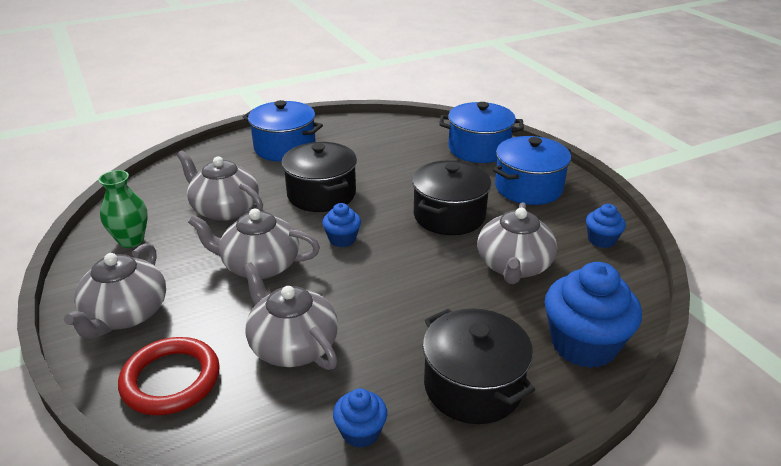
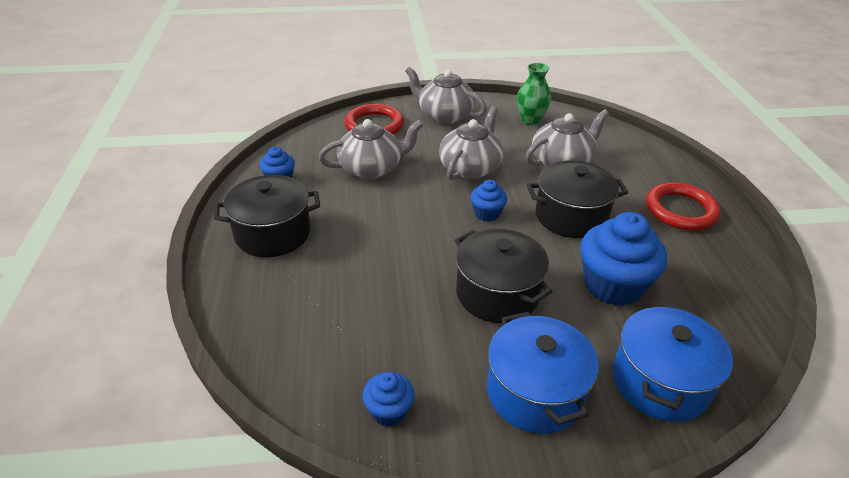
camera: 110 degrees right, 5 degrees up
(285, 147) = (680, 210): blue pot -> red ring
(513, 266) = (387, 310): grey teapot -> none
(583, 344) = (259, 311): blue cupcake -> blue cupcake (613, 285)

